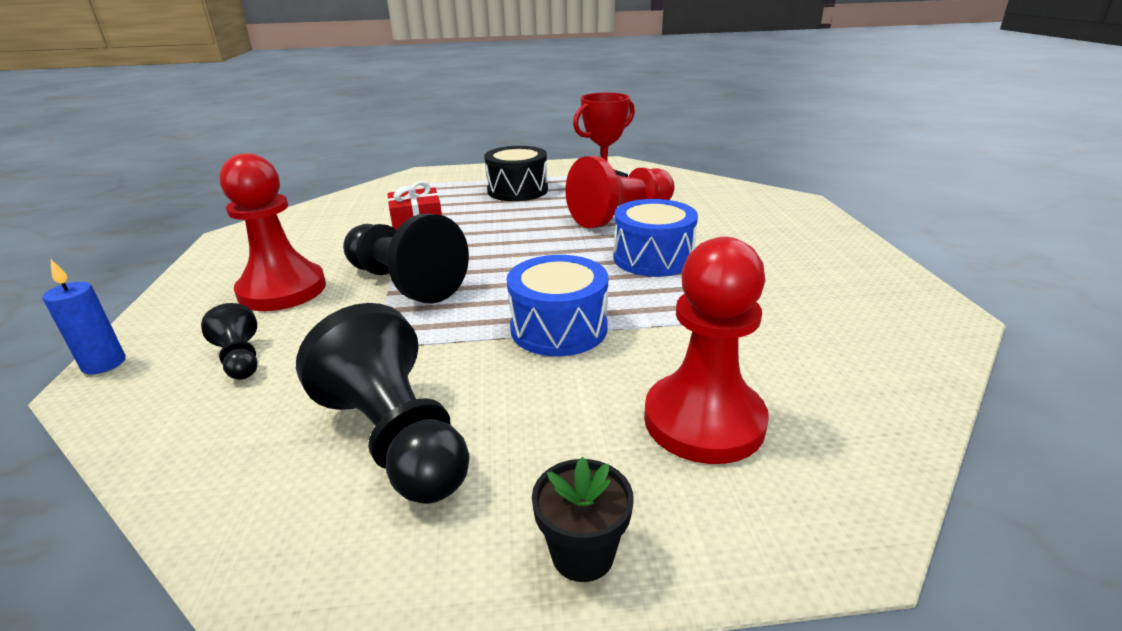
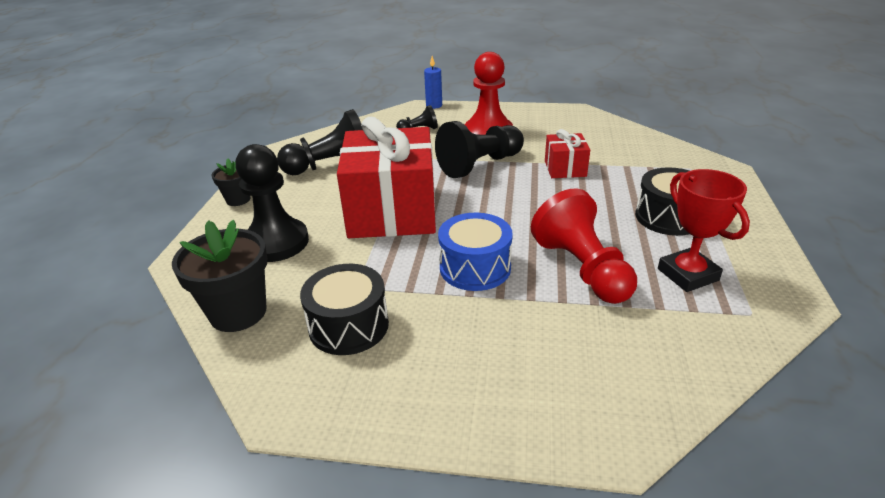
camera: 105 degrees right, 5 degrees up
(559, 328) = (392, 211): blue drum -> red gift
(703, 421) = (276, 242): red pawn -> black pawn
(808, 308) = (348, 326): none -> black drum
(879, 397) = (238, 312): none -> black flower pot

